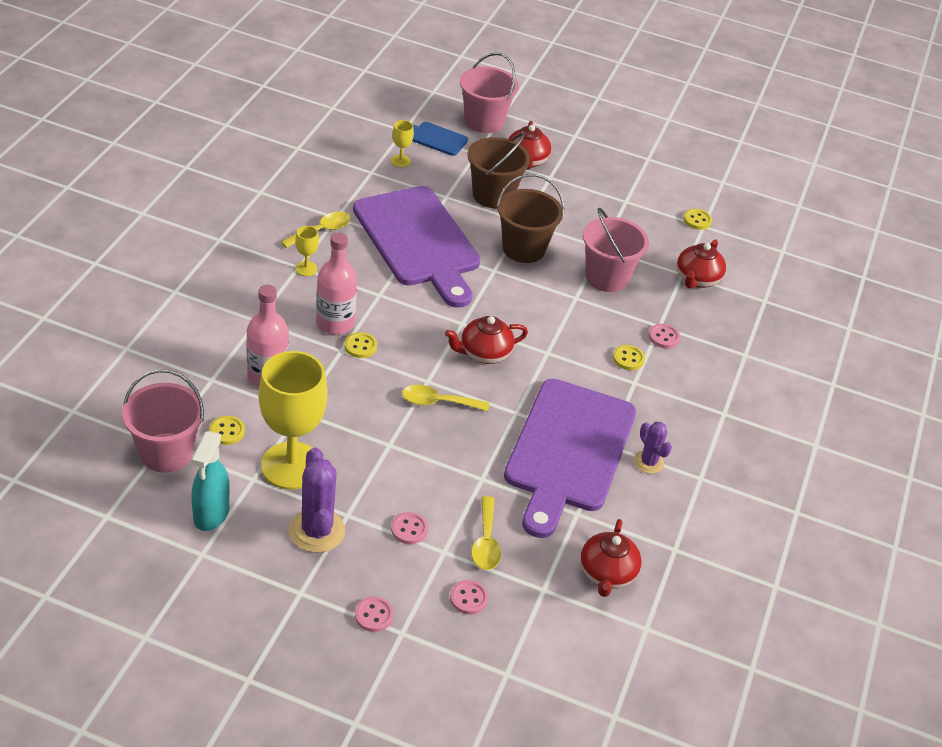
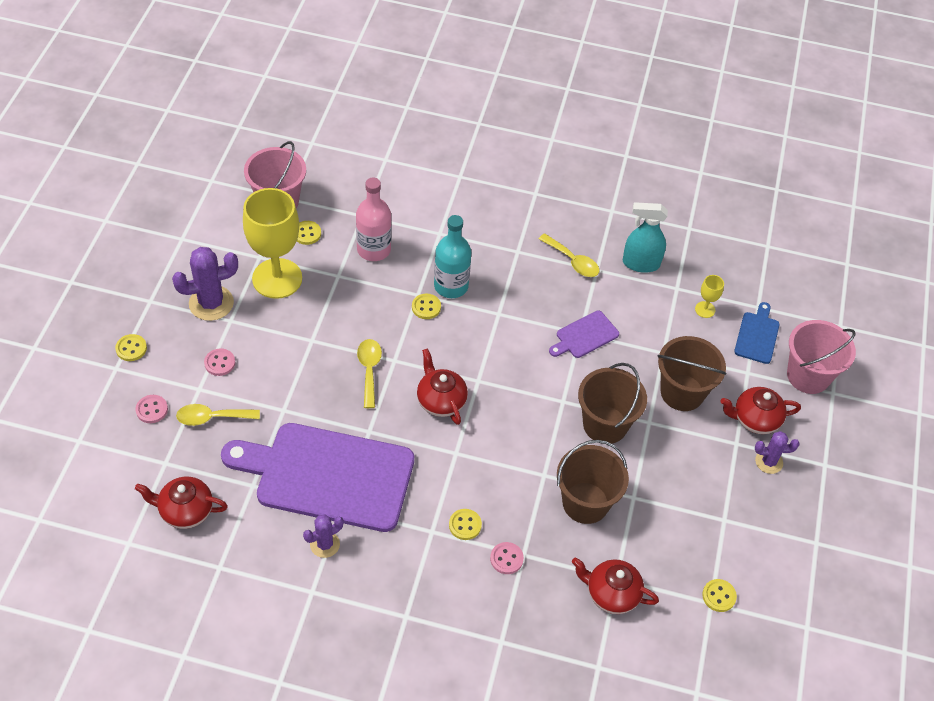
camera: 85 degrees right, 10 degrees up
(211, 514) = (220, 237): turquoise spray bottle -> turquoise spray bottle (640, 263)
(306, 269) = (516, 257): yellow goblet -> none
(335, 323) = (451, 286): pink bottle -> turquoise bottle
(374, 615) = (131, 348): pink button -> yellow button
(418, 241) = (584, 336): purple cutting board -> purple cutting board, size x0.42
(570, 164) = (769, 462): none -> purple cactus
(606, 277) = (585, 503): pink bucket -> brown bucket

